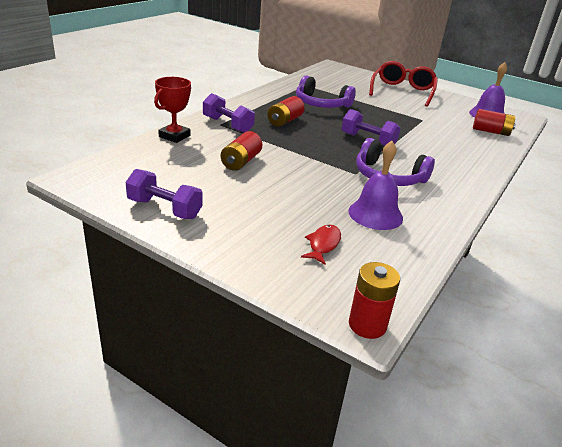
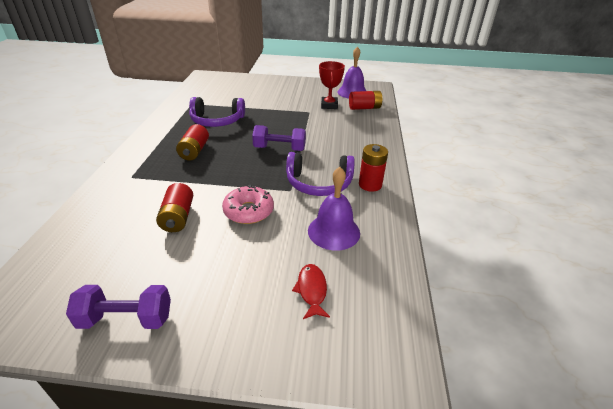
camera: 25 degrees left, 5 degrees up
(174, 136) = (89, 210): red trophy -> red trophy (329, 105)
(227, 125) = (140, 175): purple dumbbell -> none
(305, 176) = (248, 211): none -> pink donut
(367, 325) = (406, 374): red battery -> red battery (370, 185)
(402, 91) = (276, 87): red glasses -> none

